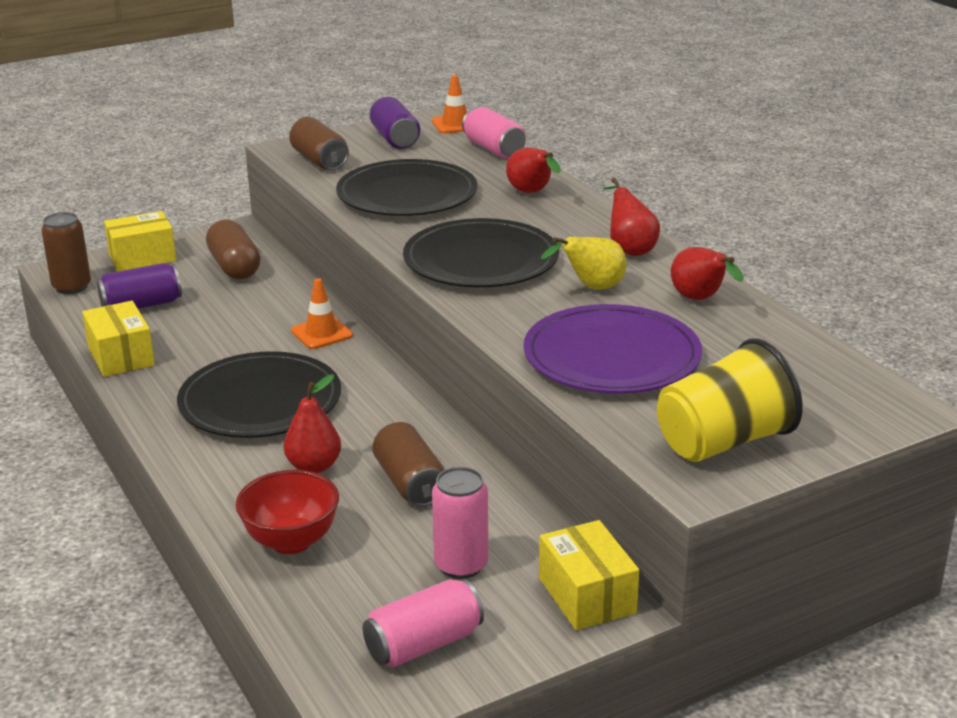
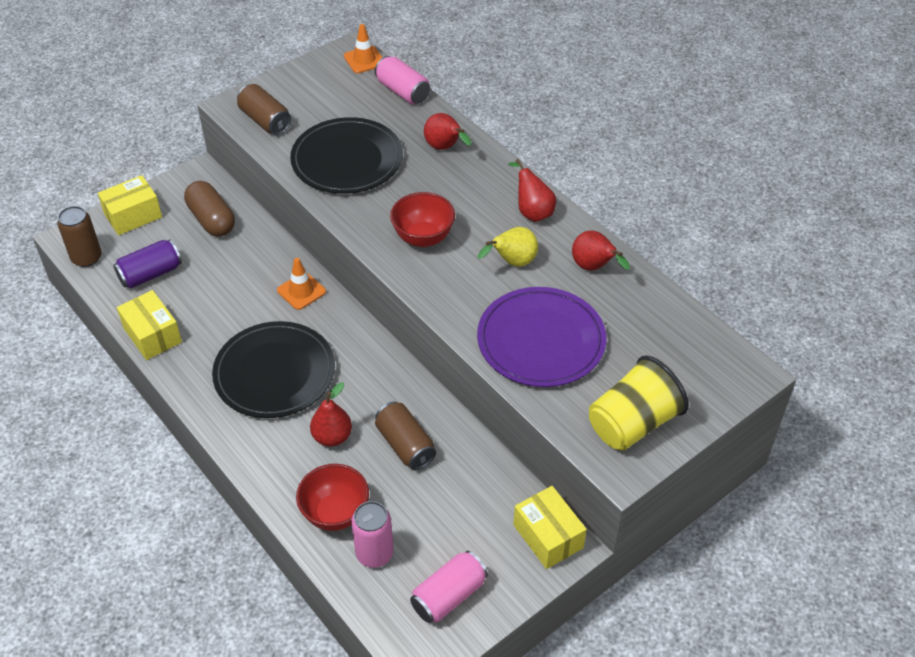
camera: 10 degrees left, 20 degrees up
(395, 139) = (319, 84): purple can -> none
(461, 565) = (458, 520): pink can -> pink can (374, 553)
(481, 260) = (423, 238): black plate -> red bowl

